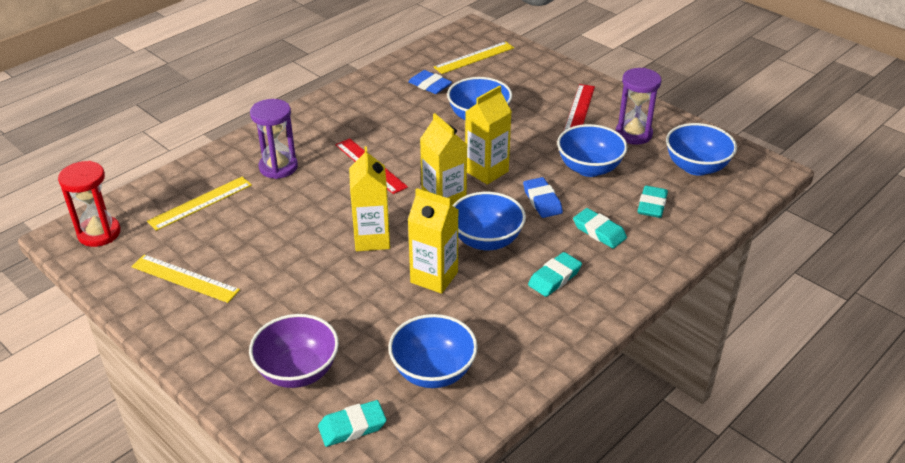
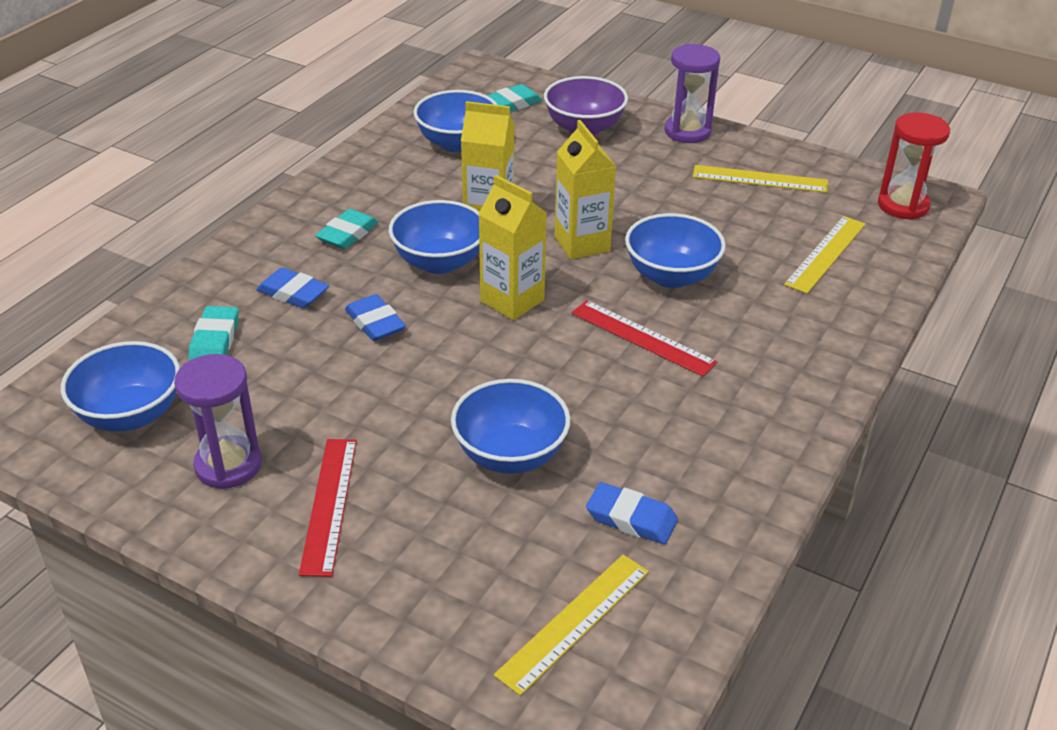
camera: 165 degrees right, 0 degrees up
(278, 167) = (771, 315): purple hourglass -> purple hourglass (687, 132)
(486, 171) = (467, 355): yellow carton -> none
(589, 168) = (307, 385): blue bowl -> blue bowl (671, 276)
(599, 231) = (293, 293): turquoise eraser -> blue eraser

